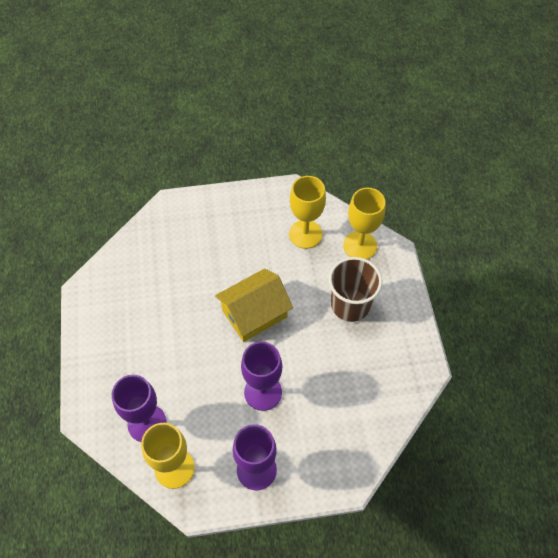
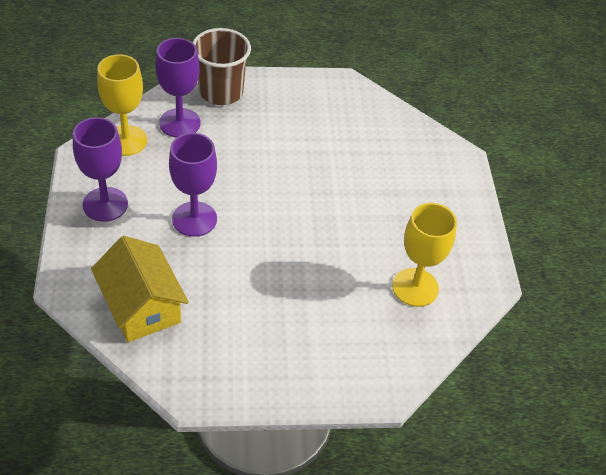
camera: 90 degrees right, 10 degrees down
(254, 313) = (299, 222): yellow house -> yellow house (141, 306)
(350, 305) = (300, 322): brown cup -> brown cup (221, 92)
(360, 245) = (395, 348): yellow goblet -> none

